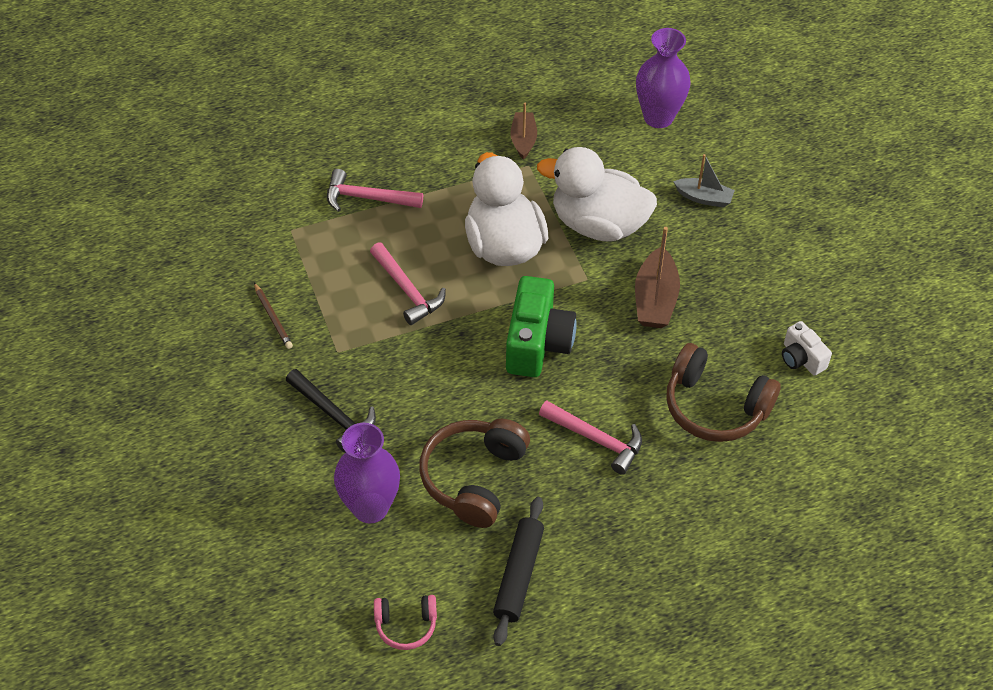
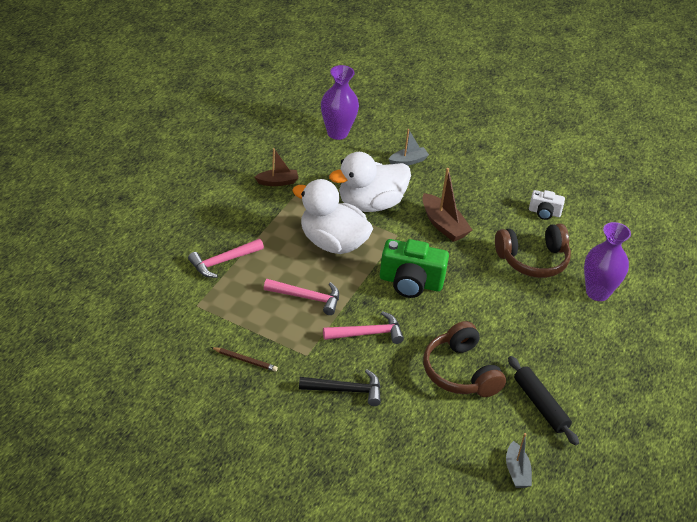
camera: 45 degrees left, 10 degrees down
(370, 508) = (425, 425): purple vase -> purple vase (597, 292)
(406, 625) = (516, 471): pink headphones -> grey boat
(523, 140) = (277, 182): brown boat -> brown boat turned 120 degrees clockwise
(537, 343) = (410, 282): green camera -> green camera turned 135 degrees clockwise
(596, 439) = (497, 312): pink hammer -> pink hammer (367, 333)

